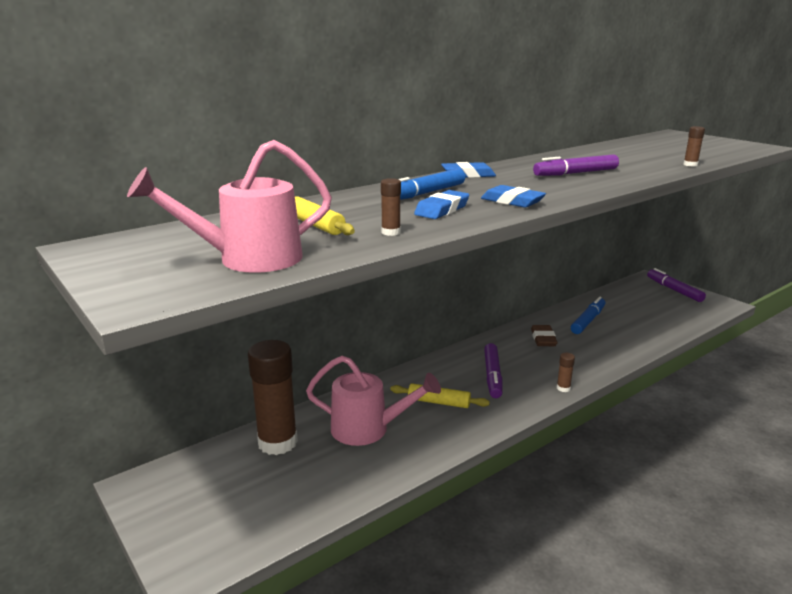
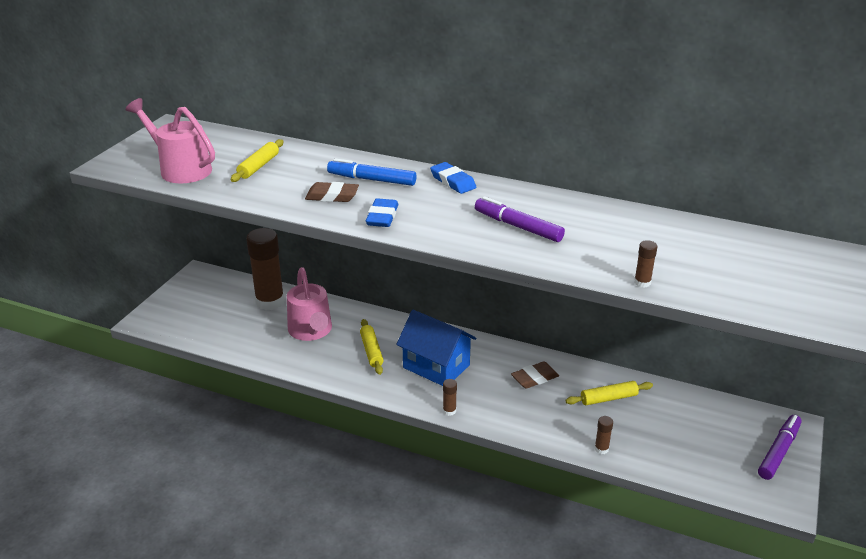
camera: 60 degrees right, 10 degrees up
(391, 232) = (262, 193): brown glue stick -> brown glue stick (601, 449)
(442, 210) = (332, 196): blue eraser -> brown eraser
(492, 376) = (436, 366): purple marker -> blue house
(588, 320) = (608, 398): blue marker -> yellow rolling pin

